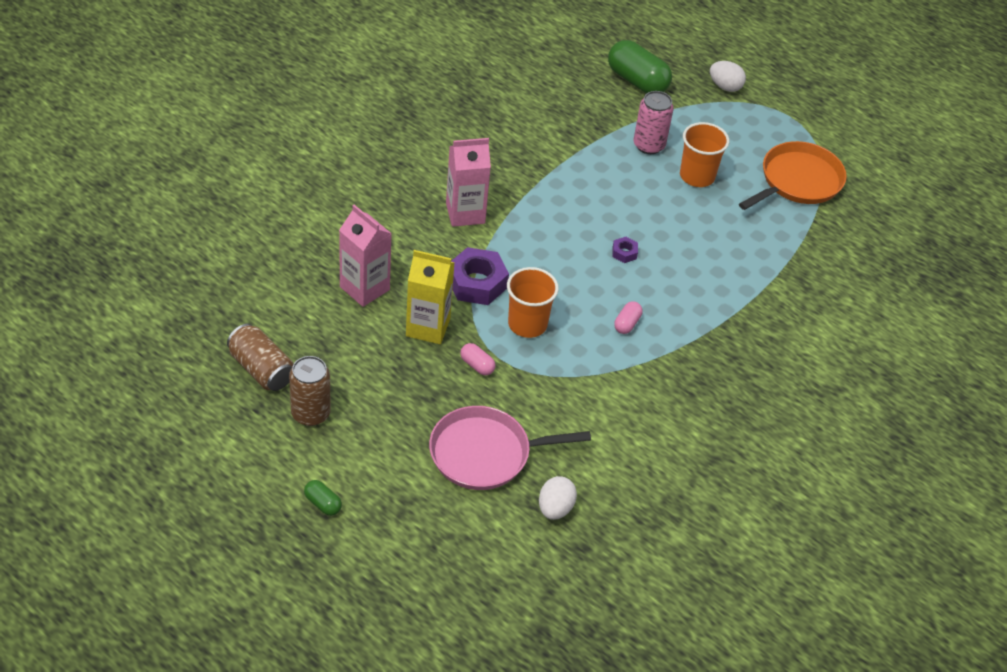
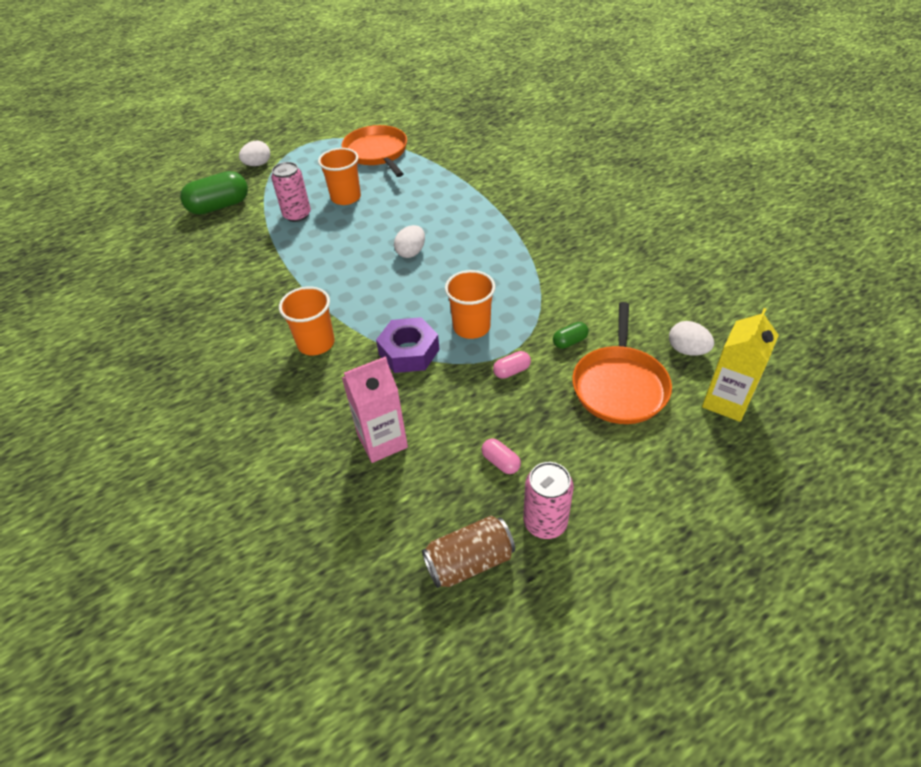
camera: 65 degrees left, 0 degrees up
(310, 413) = (545, 522): brown can -> pink can
(323, 503) = (672, 532): green capsule -> green capsule (569, 341)
(428, 327) = (453, 399): yellow carton -> yellow carton (726, 401)
(465, 213) = (316, 343): pink carton -> orange cup
(485, 453) = (619, 385): pink pan -> orange pan
(624, 253) = (411, 252): purple nut -> white egg
(627, 324) = (490, 267): pink capsule -> pink capsule (500, 462)

